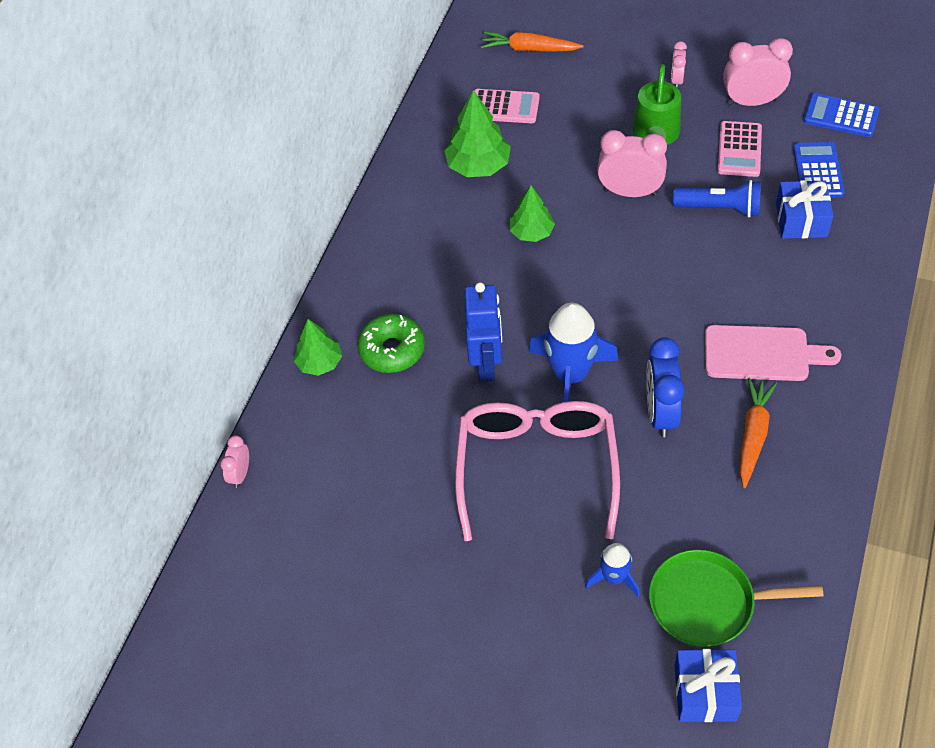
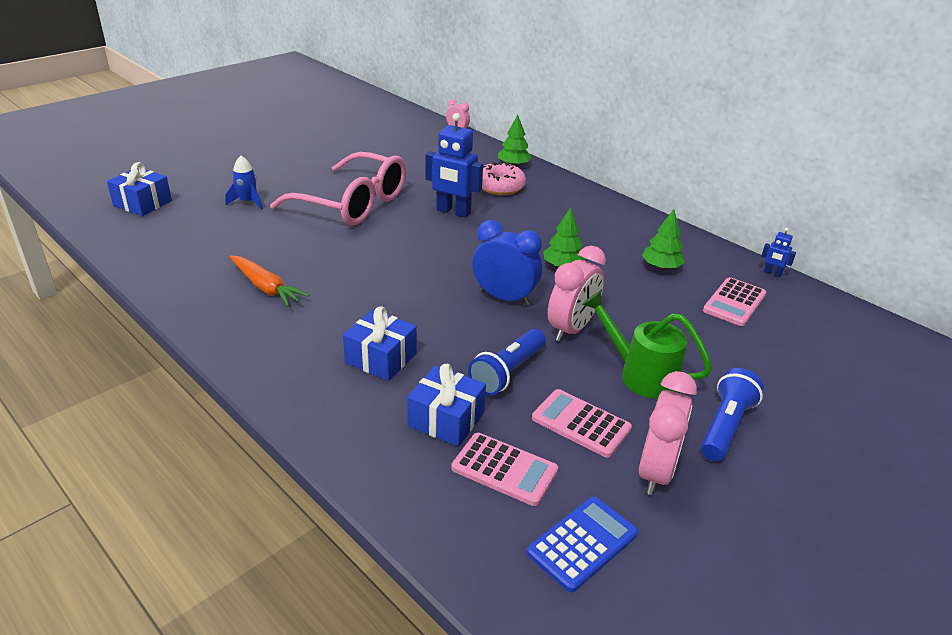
camera: 110 degrees right, 20 degrees down
(392, 350) = (500, 187): green donut -> pink donut
(433, 94) = (772, 273): none -> blue robot
(478, 166) = (661, 267): green tree -> green tree, size x0.66
(529, 49) = (823, 345): orange carrot -> none
(570, 375) = (408, 236): blue rocket -> none
(660, 413) = (334, 258): blue clock -> blue clock (504, 298)
(676, 80) = (725, 426): pink clock -> blue flashlight
(707, 603) = (186, 223): green pan -> none
(761, 354) = (327, 323): pink cutting board -> none
(772, 291) = (381, 358): none -> blue gift
(818, 171) = (504, 469): blue calculator -> pink calculator

